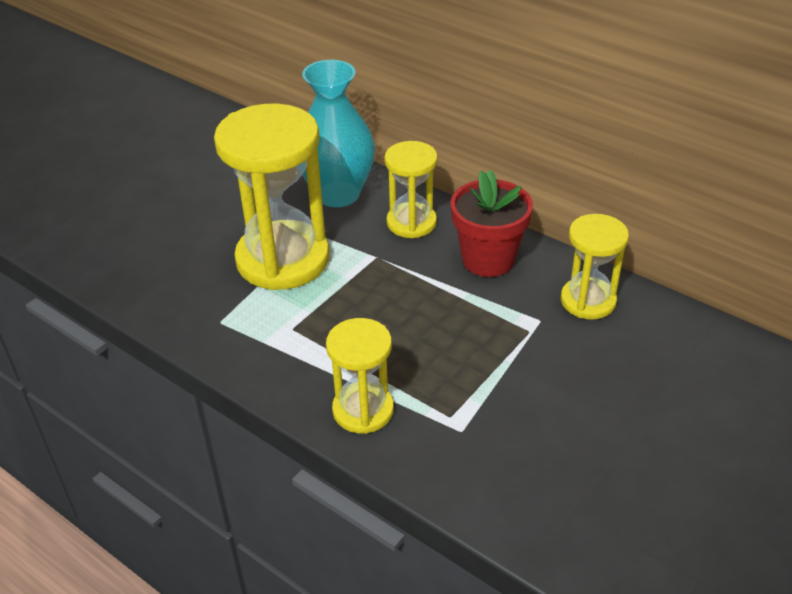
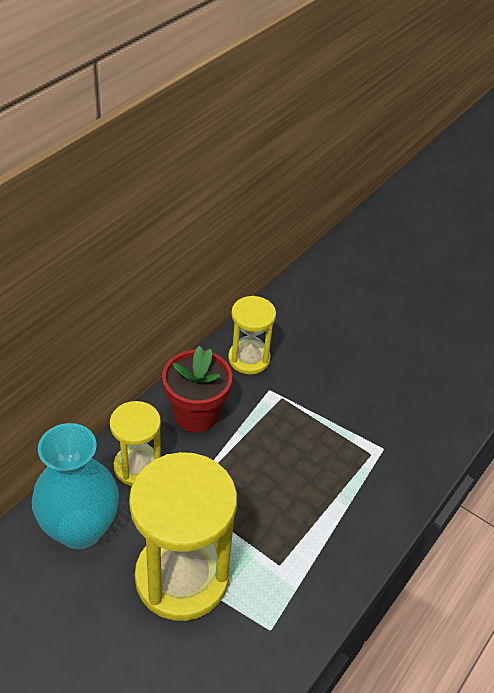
camera: 95 degrees left, 5 degrees up
(363, 410) = (370, 510): yellow hourglass -> none

